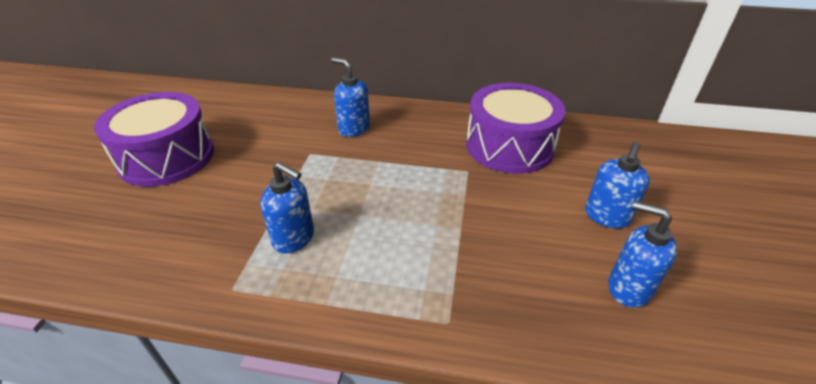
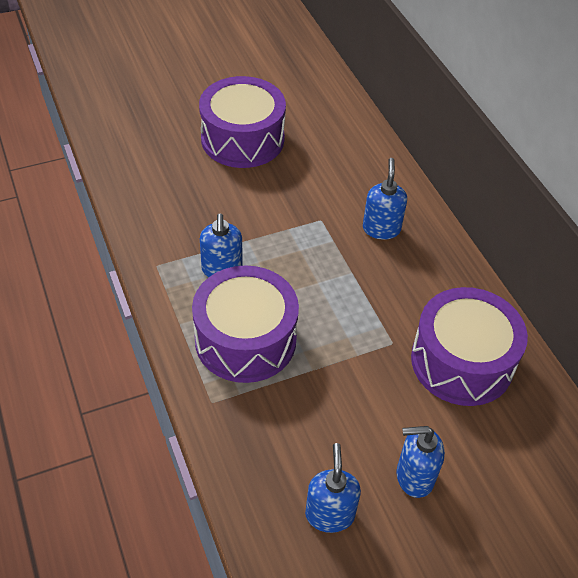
camera: 55 degrees right, 10 degrees up
(392, 259) = (245, 339): none -> purple drum

